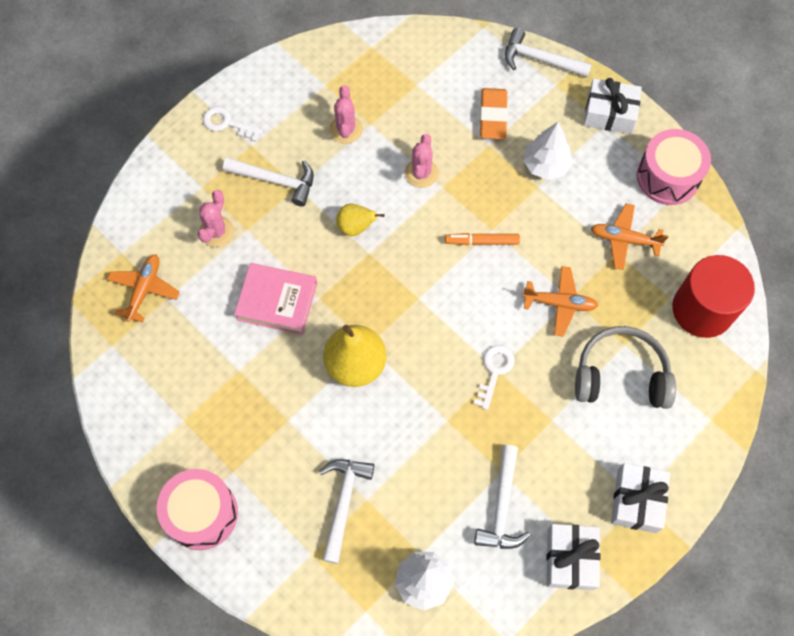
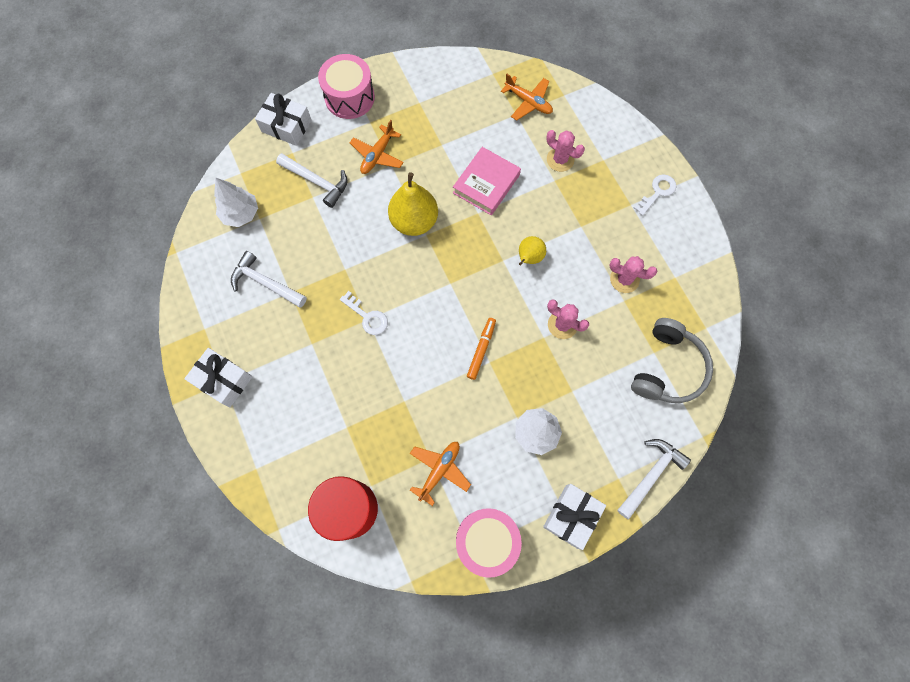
camera: 110 degrees right, 5 degrees up
(276, 181) = (591, 212): white hammer -> none
(493, 116) = (601, 406): orange eraser -> none
(559, 303) = (403, 390): orange plane -> orange plane (377, 155)
(570, 559) = (207, 314): white gift -> white gift (286, 126)
(621, 376) = (322, 412): grey headphones -> grey headphones (667, 368)

